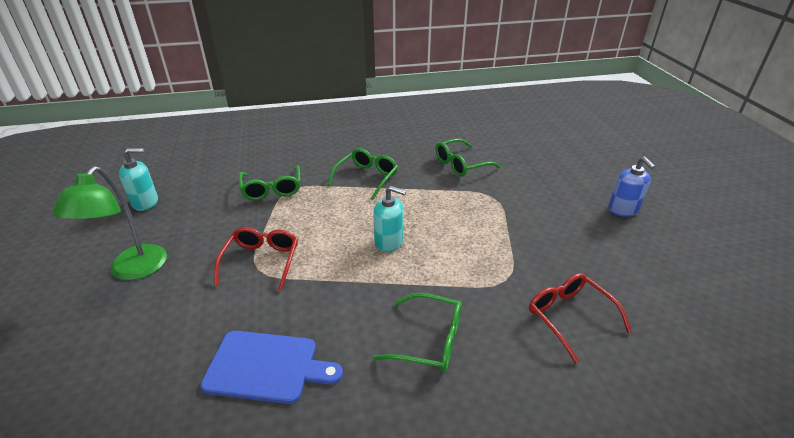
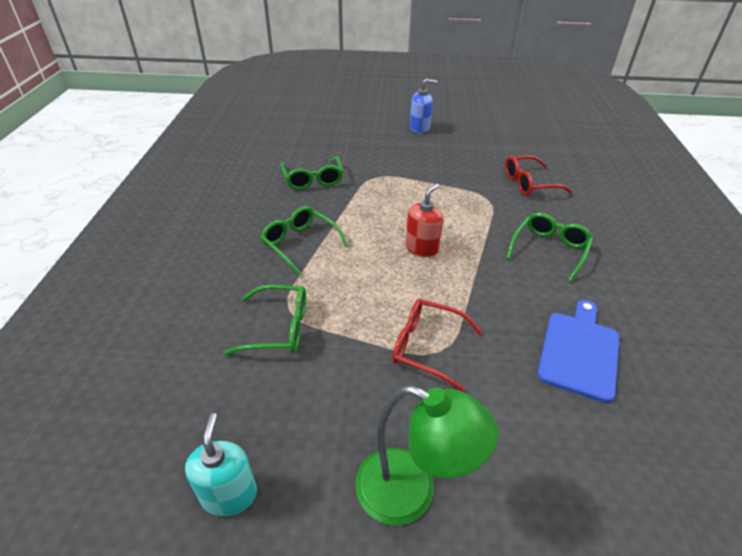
camera: 75 degrees left, 5 degrees up
(389, 242) = (422, 248): turquoise soap dispenser -> red soap dispenser

